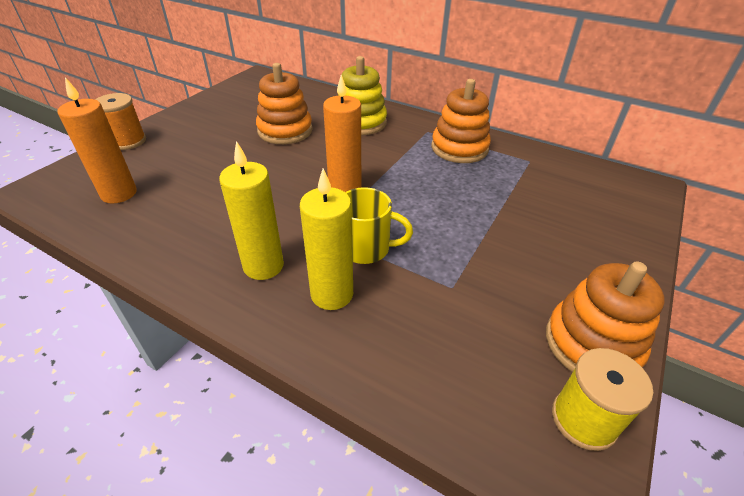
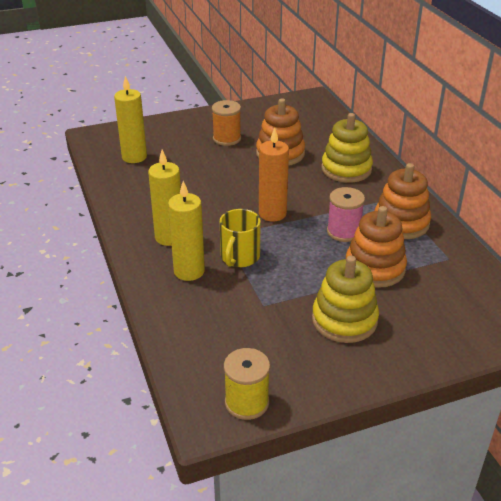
camera: 40 degrees right, 5 degrees down
(119, 194) = (134, 157): orange candle -> yellow candle
(128, 141) = (170, 122): orange spool -> orange spool (227, 139)
(366, 248) = (239, 257): yellow mug -> yellow mug turned 60 degrees clockwise
(427, 176) = (343, 232): none -> pink spool
(536, 258) = (344, 320): none -> yellow stacking toy
(592, 344) = (307, 379): orange stacking toy -> orange stacking toy (374, 268)

